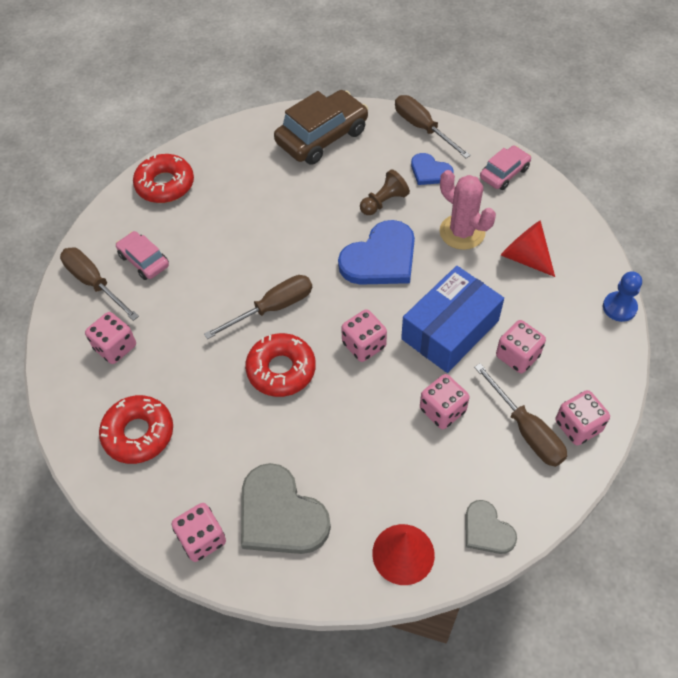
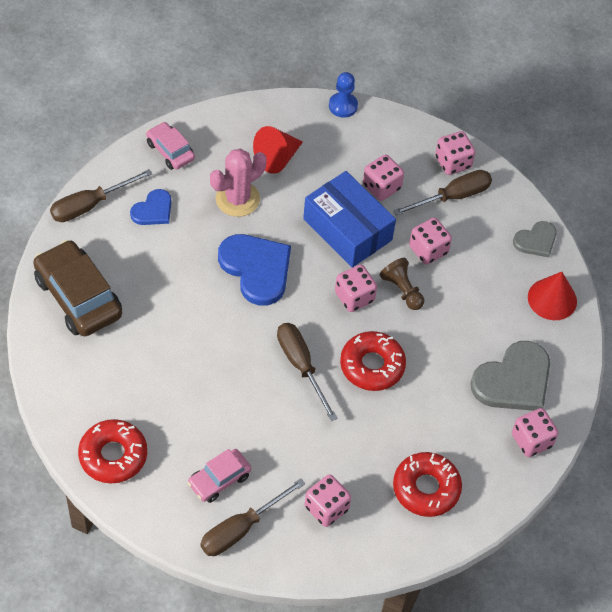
camera: 90 degrees left, 0 degrees up
(384, 202) = (185, 255): brown pawn -> brown pawn (402, 290)

